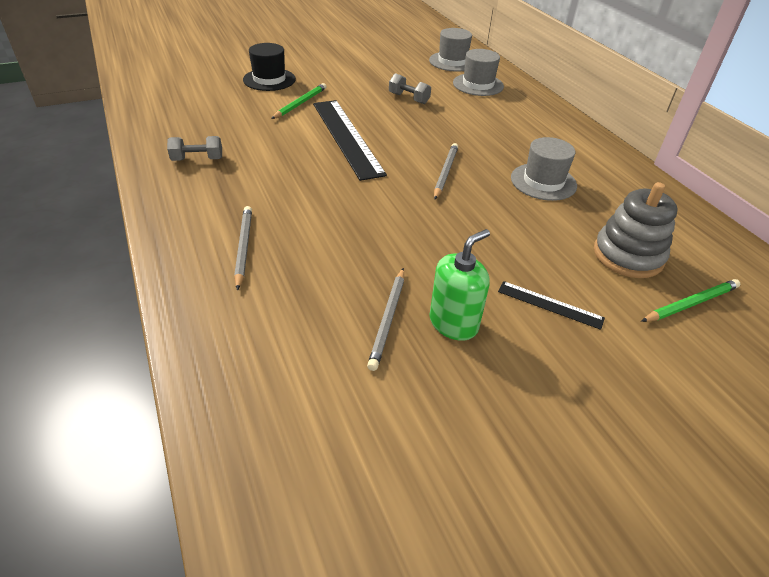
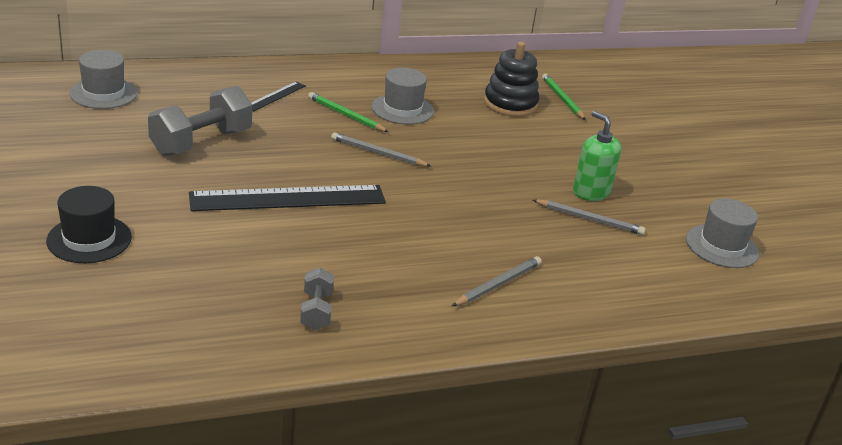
camera: 85 degrees left, 10 degrees down
(243, 248) = (498, 284): grey pencil -> grey pencil turned 135 degrees clockwise
(300, 103) = (183, 220): green pencil -> green pencil (346, 115)
(409, 98) = (201, 142): grey dumbbell -> grey dumbbell, size x1.88
(478, 84) = (182, 93): grey hat -> grey hat (721, 246)
(550, 305) = (567, 149): black ruler -> black ruler (275, 96)
(628, 255) = (510, 104): grey stacking toy -> black stacking toy

